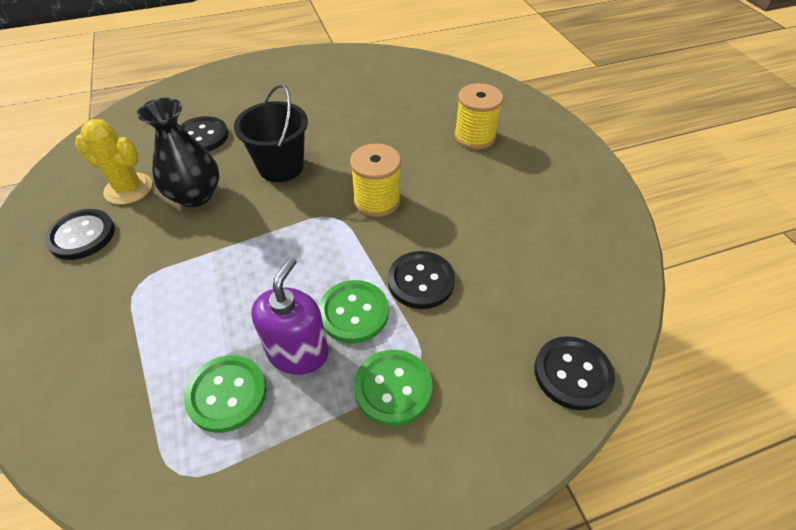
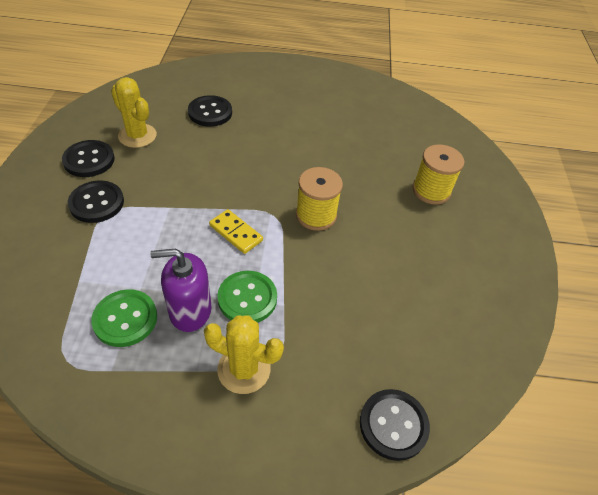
camera: 20 degrees right, 0 degrees up
(195, 195) = (181, 158): black vase -> none
(281, 167) = (256, 159): black bucket -> none
(298, 352) = (190, 310): purple soap dispenser -> purple soap dispenser turned 135 degrees counterclockwise
(302, 250) = (236, 233): none -> yellow domino
(393, 388) = (244, 369): green button -> yellow cactus
(421, 281) = (313, 295): black button -> black button (97, 203)

